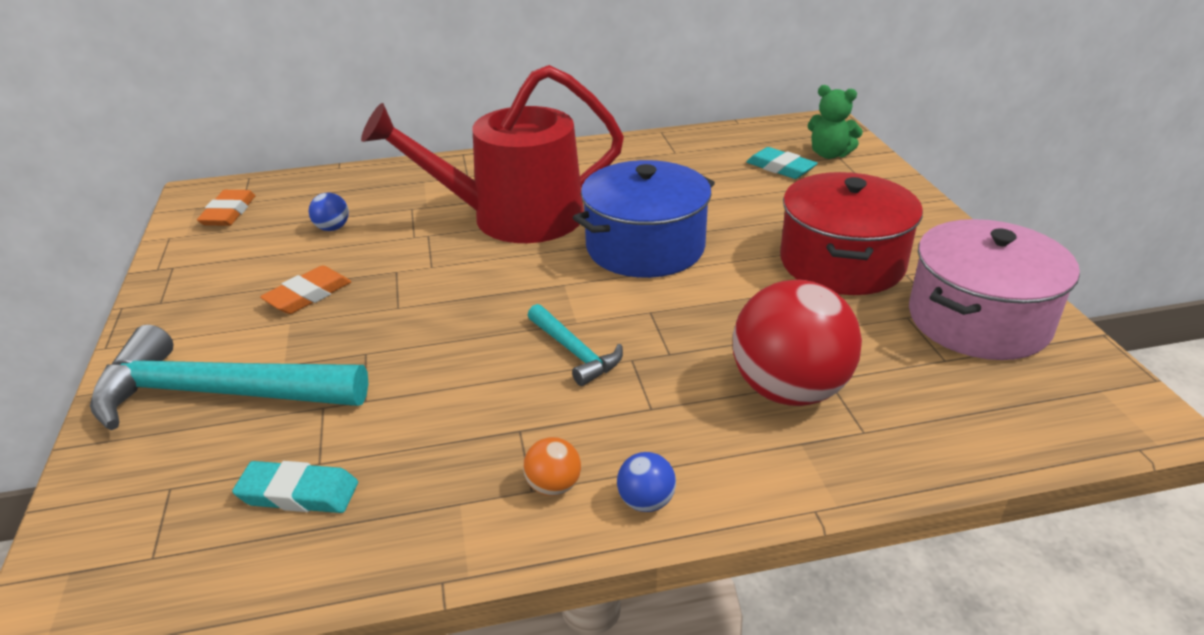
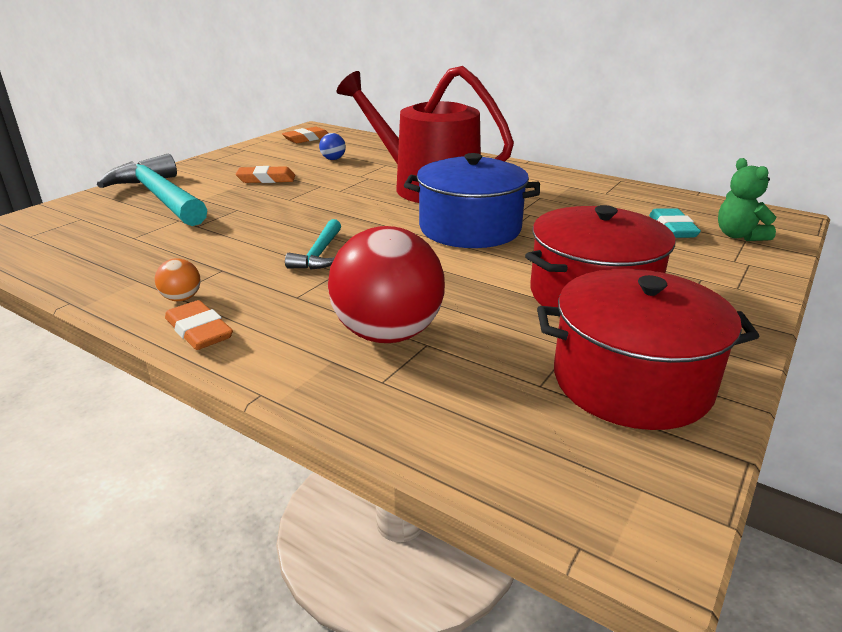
camera: 45 degrees right, 5 degrees down
(298, 493) = (105, 243): turquoise eraser -> none
(646, 502) = (199, 330): blue ball -> orange eraser
(978, 320) = (631, 381): pink pot -> red pot

